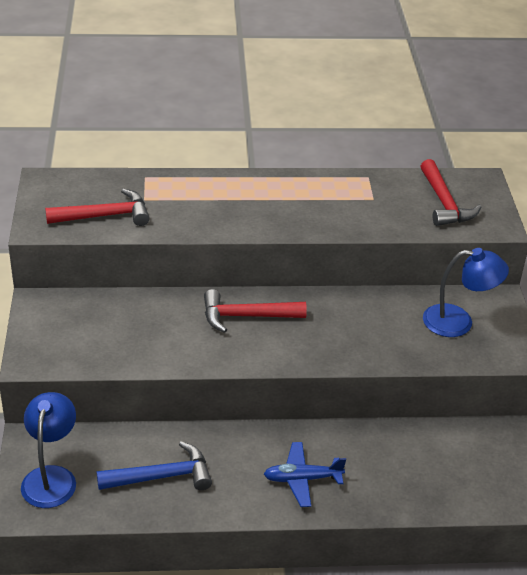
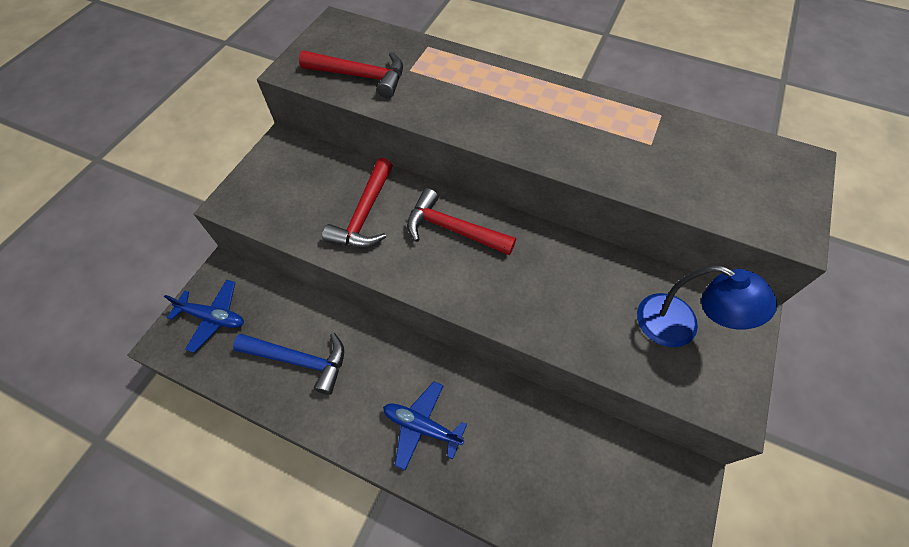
camera: 30 degrees right, 20 degrees up
(51, 477) = (213, 317): blue lamp -> blue plane
(444, 203) = (736, 177): red hammer -> red hammer (364, 215)

